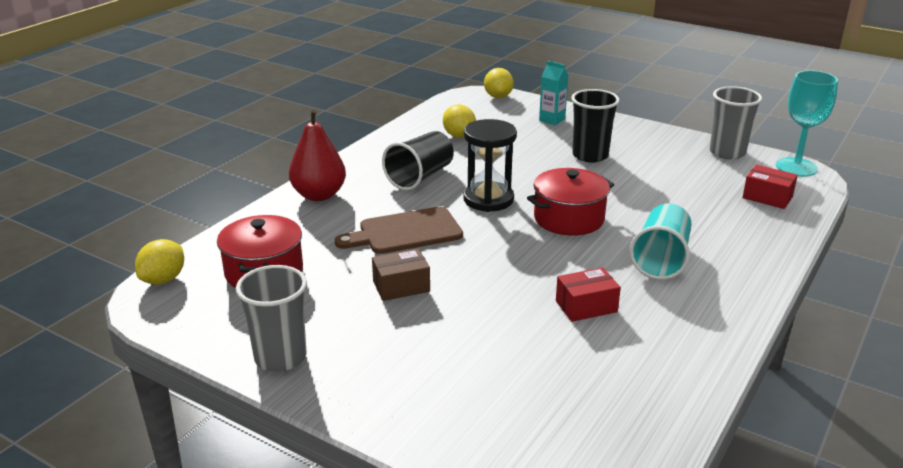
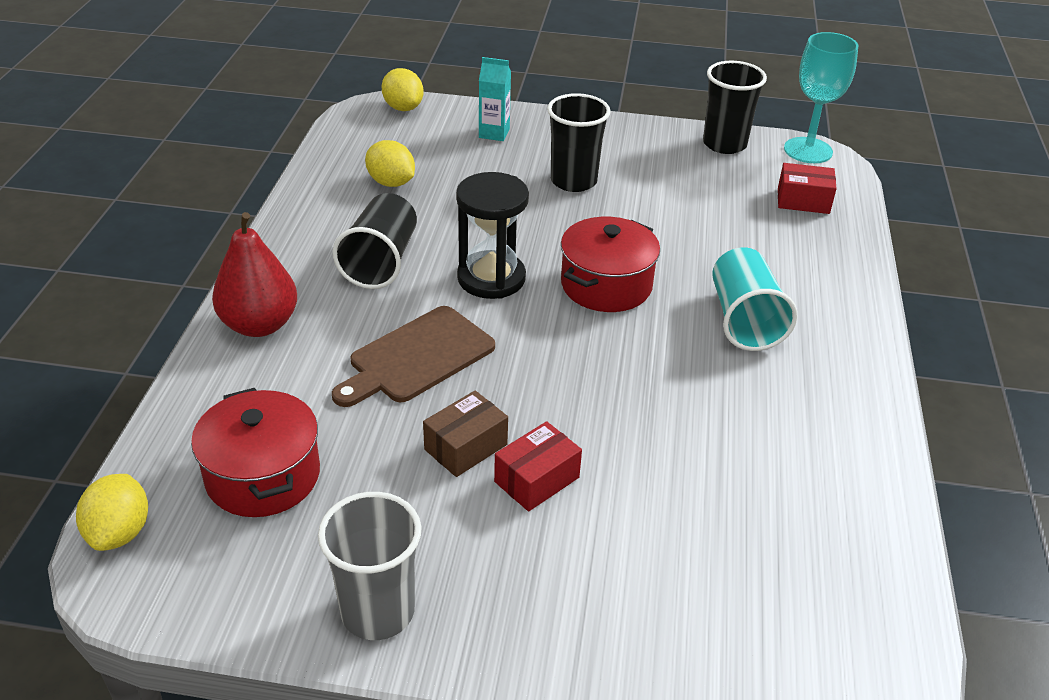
camera: 25 degrees left, 10 degrees up
(586, 306) = (704, 413): red box -> red box (537, 479)
(727, 153) = (724, 144): grey cup -> black cup

